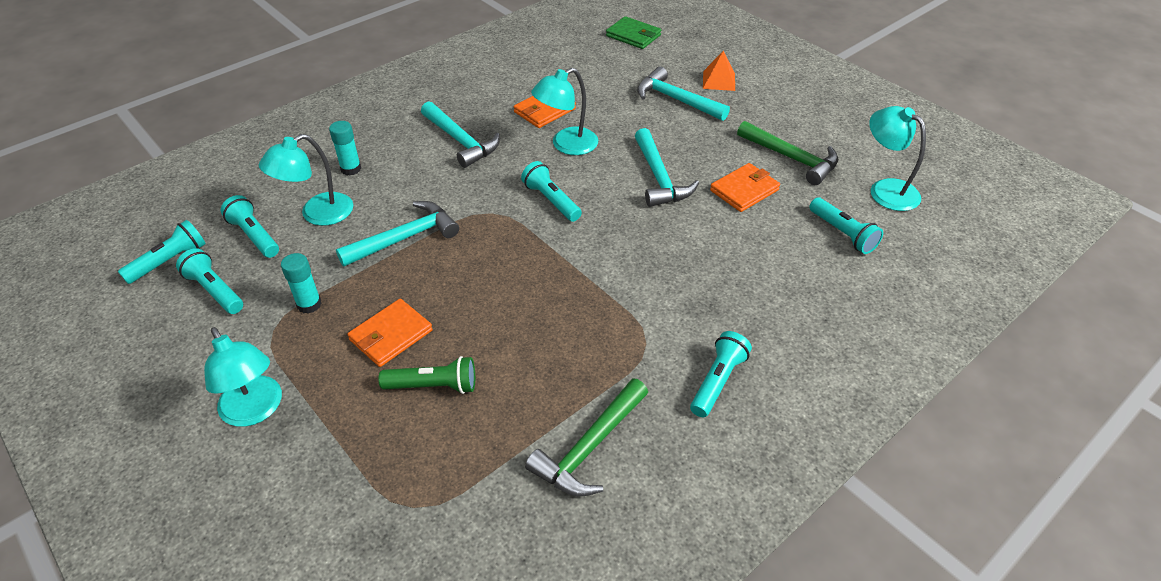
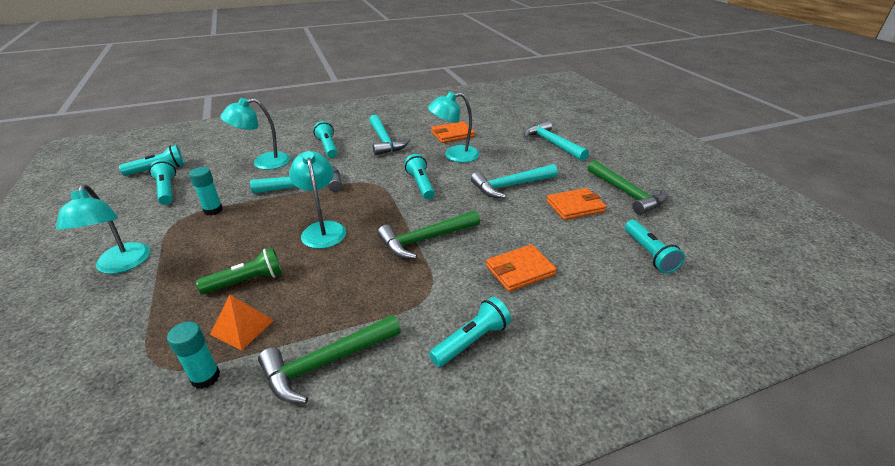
camera: 20 degrees right, 10 degrees down
(254, 236) = (217, 166): turquoise flashlight -> turquoise flashlight (328, 147)
(351, 169) = (304, 143): turquoise glue stick -> turquoise glue stick (205, 377)
(391, 335) = (247, 241): orange wallet -> orange wallet (520, 270)
(433, 386) = (247, 281): green flashlight -> green flashlight turned 45 degrees counterclockwise
(603, 277) = (425, 240): none -> green hammer
(633, 35) = (542, 105): green wallet -> none
(659, 178) = (510, 186): turquoise hammer -> turquoise hammer turned 60 degrees clockwise
(719, 80) = (591, 138): orange pyramid -> orange pyramid (242, 327)
(885, 189) = (704, 230): turquoise lamp -> turquoise lamp (322, 229)

